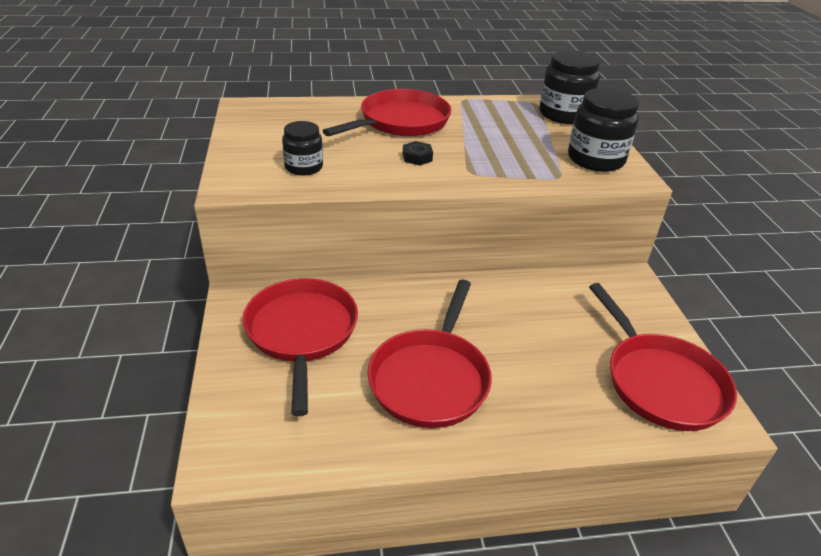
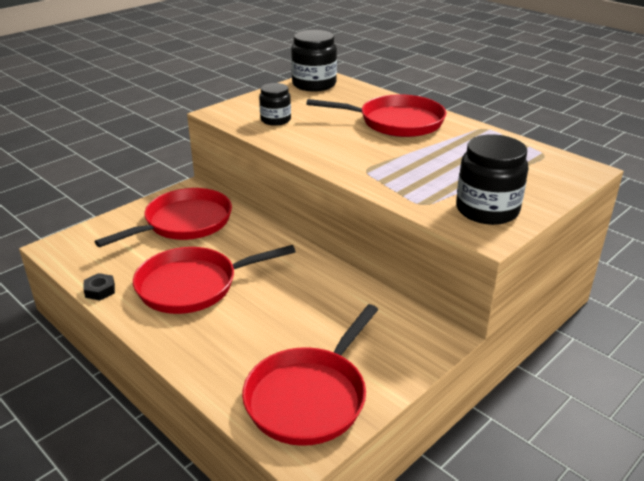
camera: 55 degrees right, 5 degrees down
(417, 157) = (353, 145): black nut -> black nut (100, 290)
(564, 114) = (548, 172): black jar -> black jar (314, 84)

